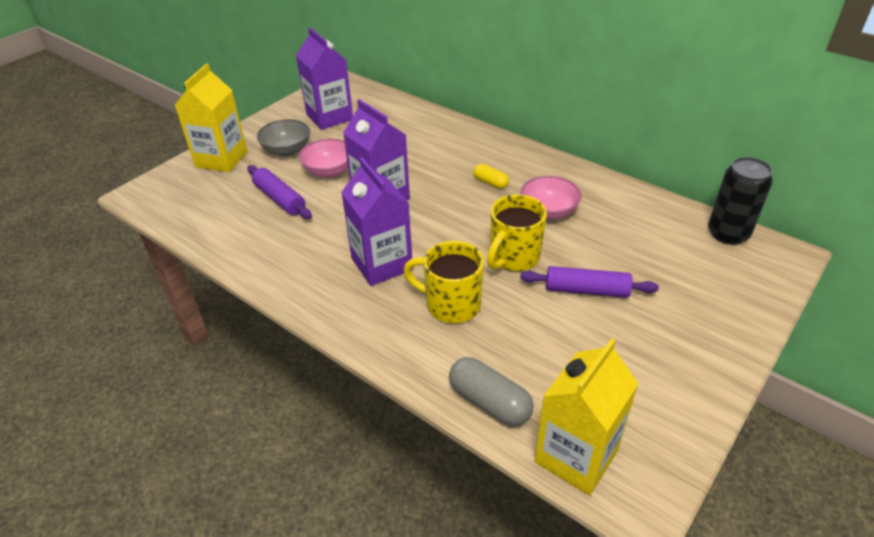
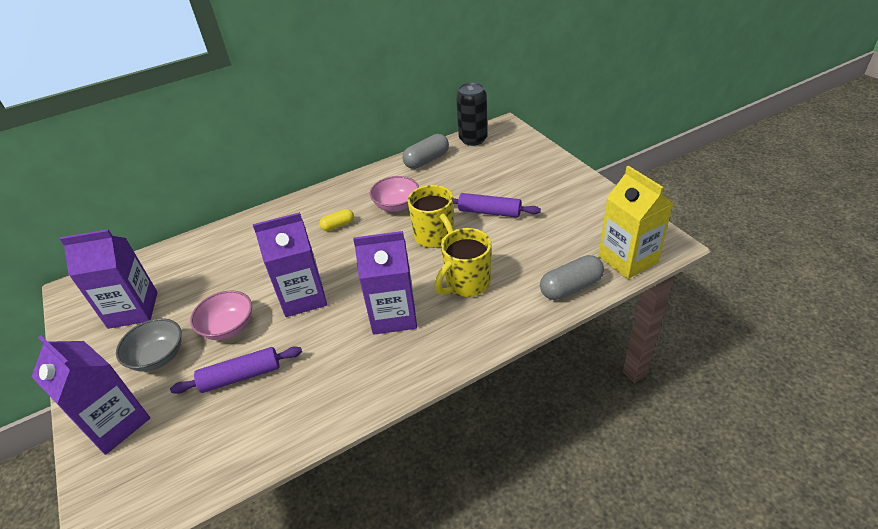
camera: 65 degrees left, 0 degrees up
(221, 159) = (116, 423): yellow carton -> purple carton
(586, 290) = (489, 212): purple rolling pin -> purple rolling pin turned 75 degrees clockwise
(649, 207) = (426, 160): none -> grey capsule

